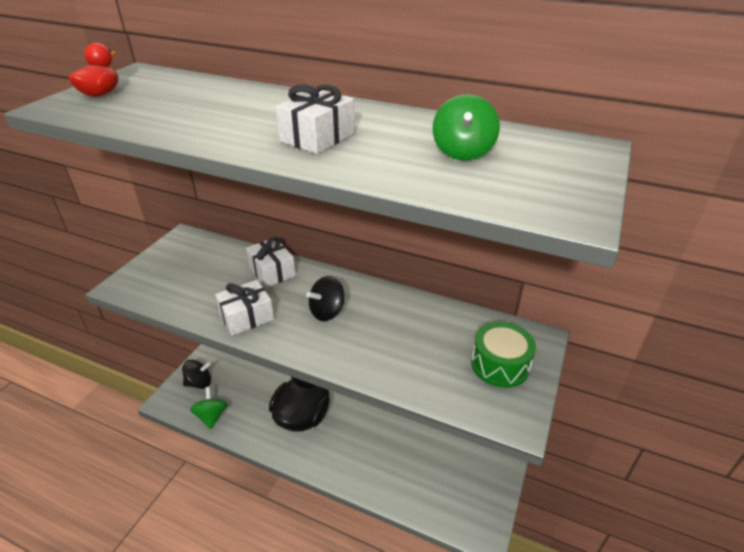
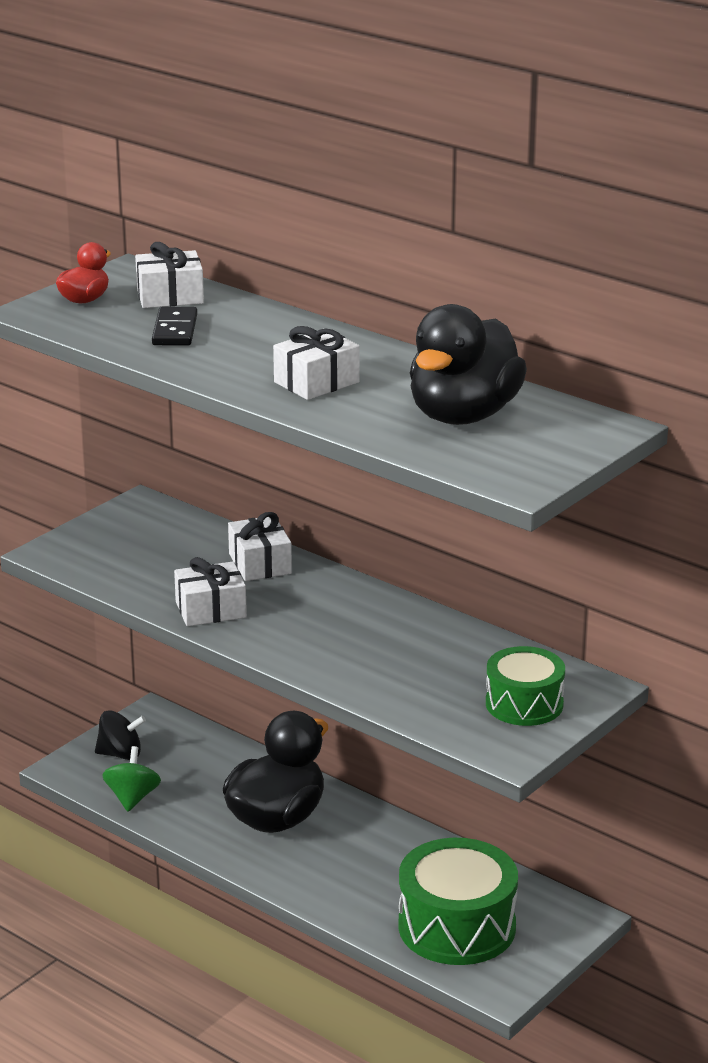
camera: 15 degrees right, 10 degrees down
(172, 85) = (170, 296): none -> white gift
(180, 109) = (174, 330): none -> black domino
(327, 312) = (321, 619): black spinning top -> none
(437, 481) = (457, 926): none -> green drum
(462, 152) = (463, 415): green spinning top -> black duck

